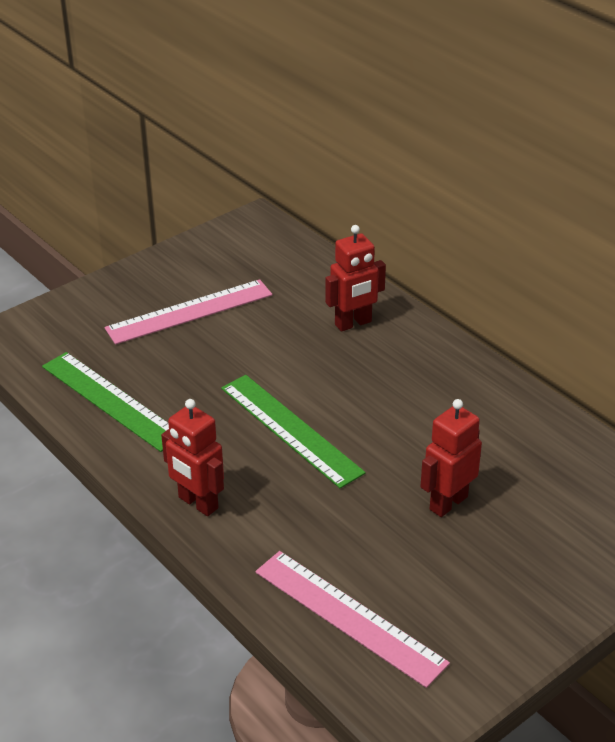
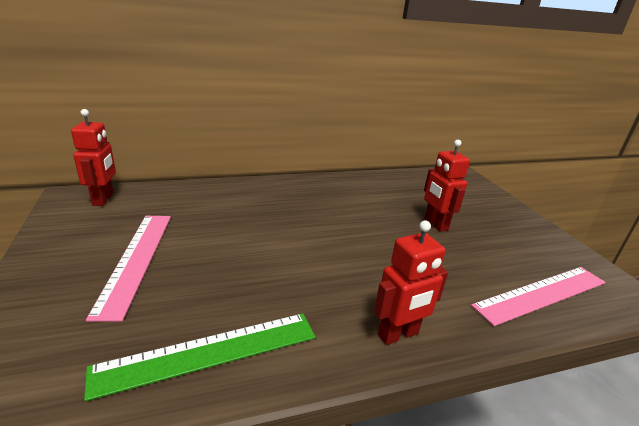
camera: 70 degrees left, 10 degrees down
(290, 429) = (332, 257): green ruler -> none
(353, 323) = (241, 200): red robot -> red robot (103, 199)

